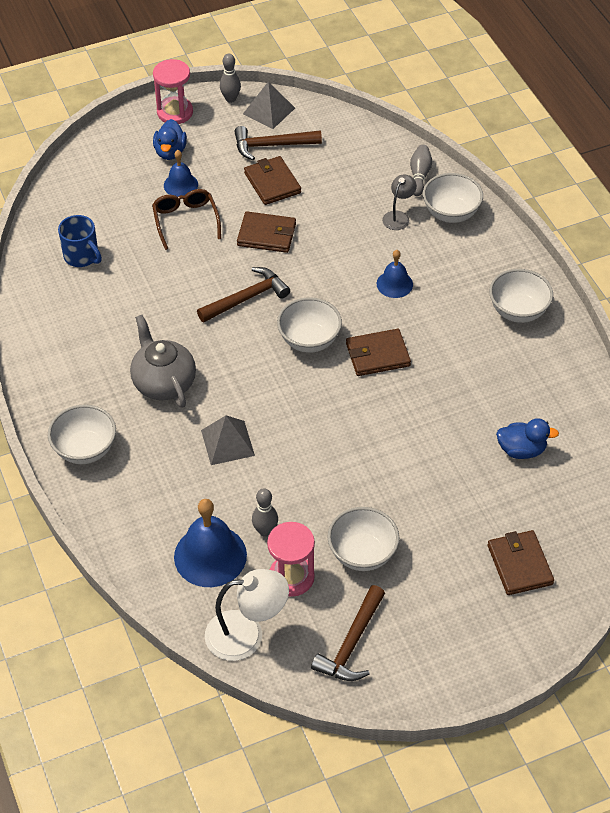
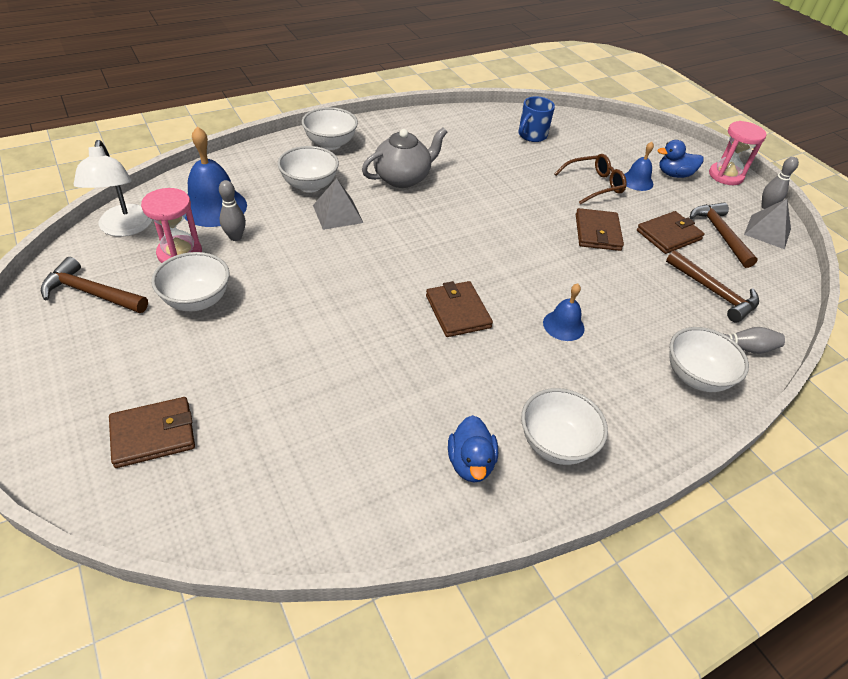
camera: 80 degrees right, 5 degrees down
(247, 298) = (512, 222): brown hammer -> brown hammer (714, 292)
(309, 340) = (468, 262): white bowl -> white bowl (310, 185)
(398, 216) = (667, 329): grey lamp -> none
(521, 450) = (327, 441): blue duck -> blue duck (470, 463)

